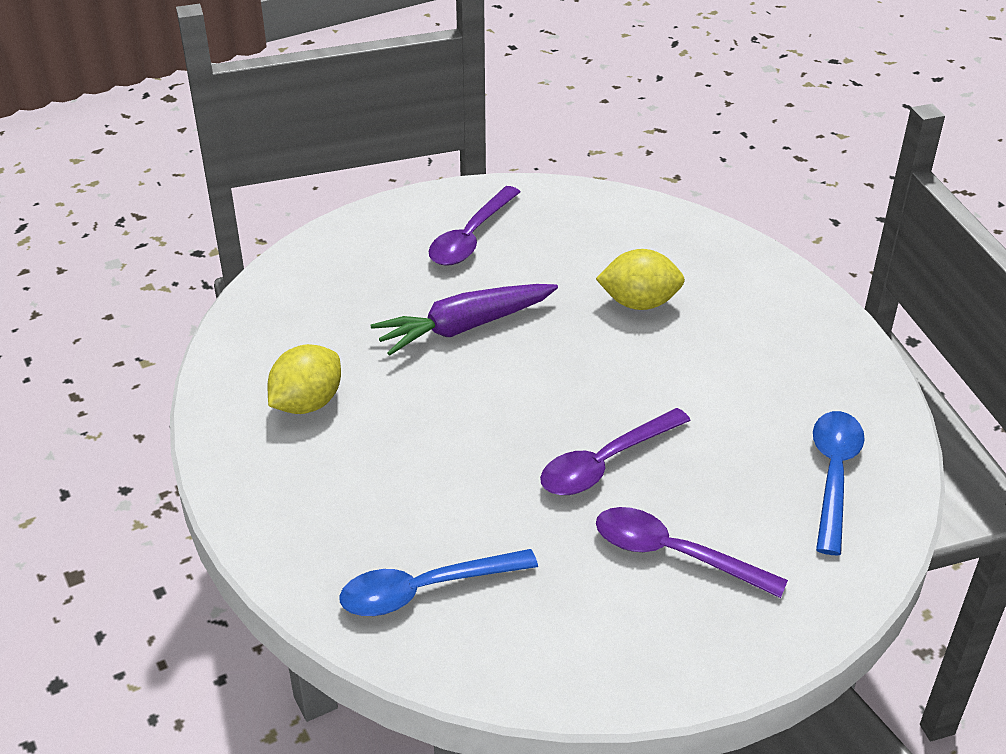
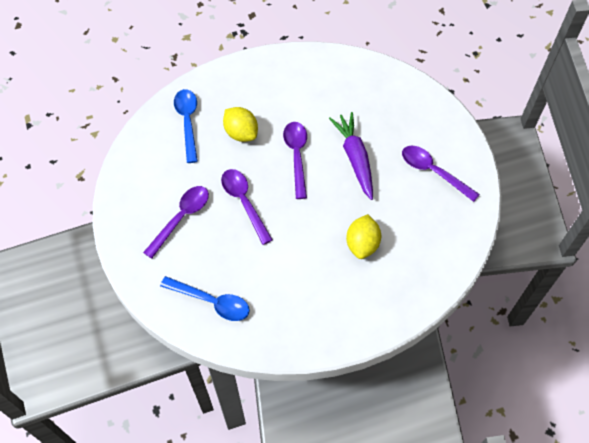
camera: 100 degrees right, 20 degrees up
(307, 403) = (310, 89): yellow lemon -> yellow lemon (241, 133)
(477, 403) = (296, 156): none -> purple spoon

